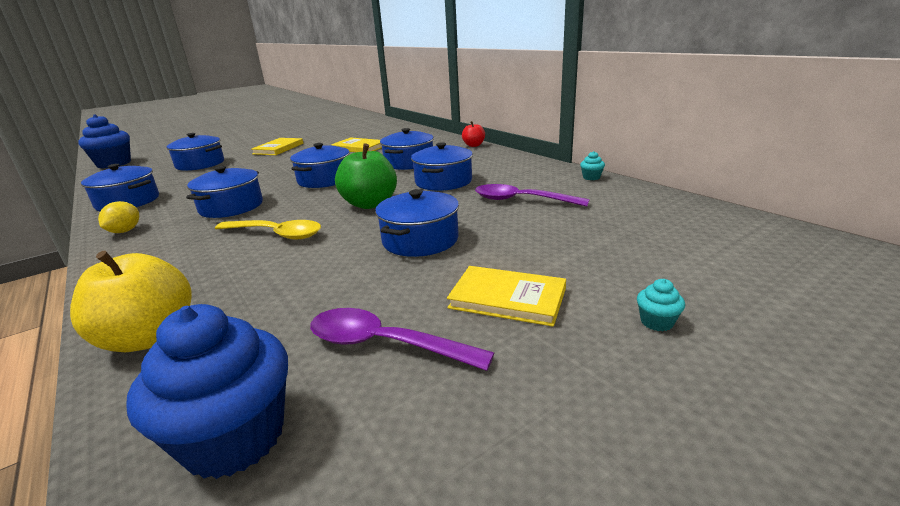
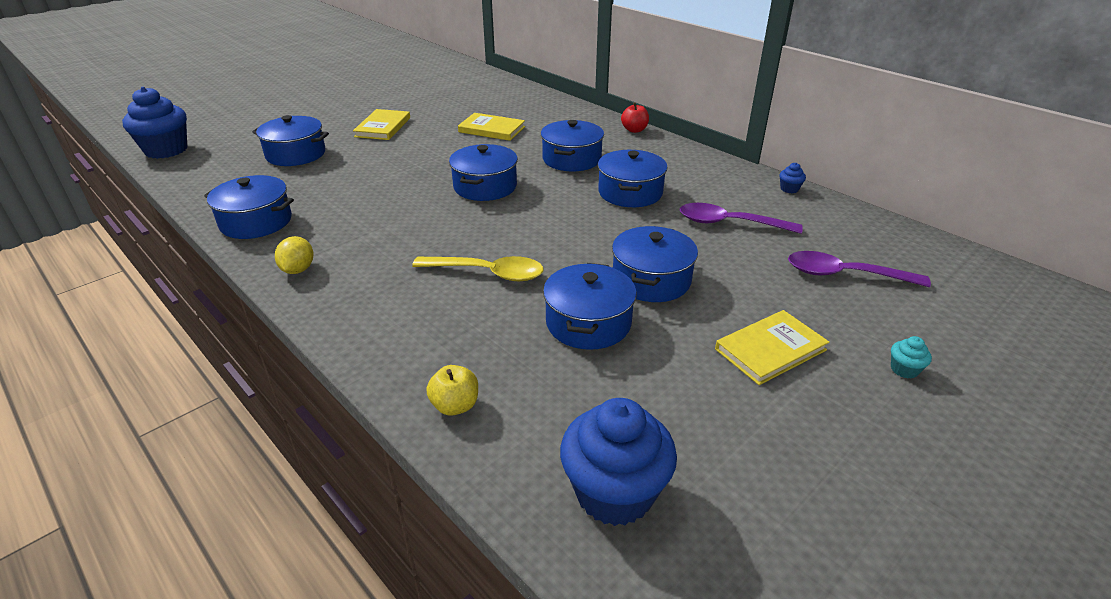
camera: 10 degrees left, 10 degrees up
(148, 337) = (455, 405): yellow apple -> yellow apple, size x0.55
(231, 207) = (401, 231): blue pot -> blue pot (588, 323)
(370, 204) = (566, 227): green apple -> none
(385, 344) = (686, 402): purple spoon -> purple spoon (845, 275)
(507, 298) = (770, 350): yellow book -> yellow book turned 45 degrees counterclockwise
(591, 177) = (789, 189): turquoise cupcake -> blue cupcake

